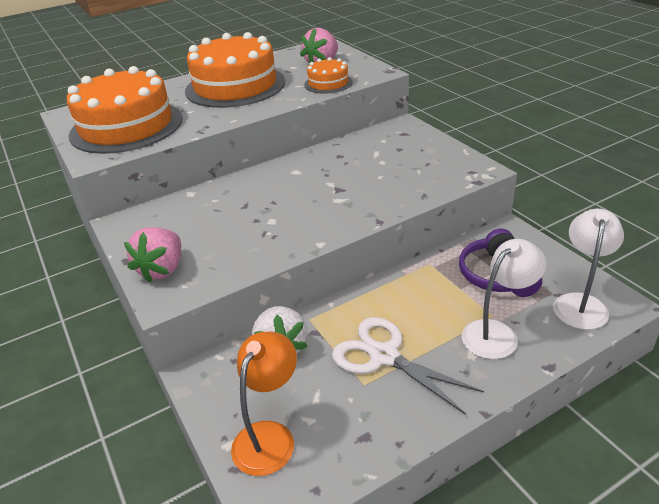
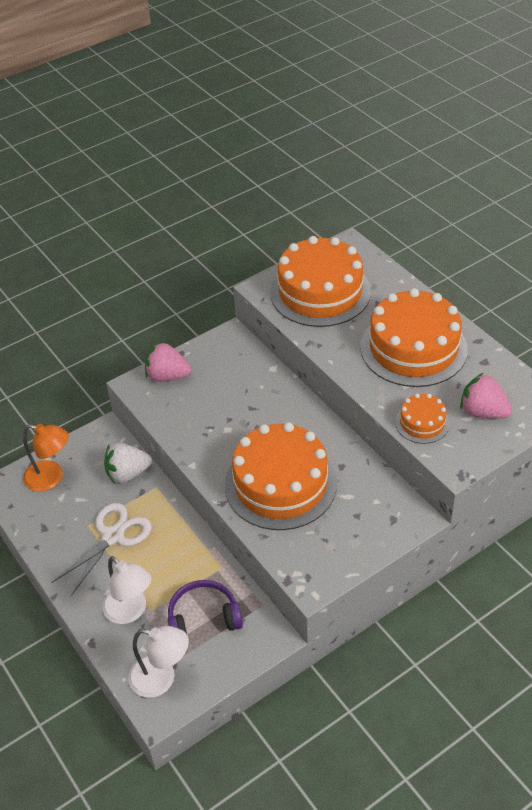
camera: 85 degrees right, 10 degrees up
(357, 187) = (280, 484): none -> orange cake

